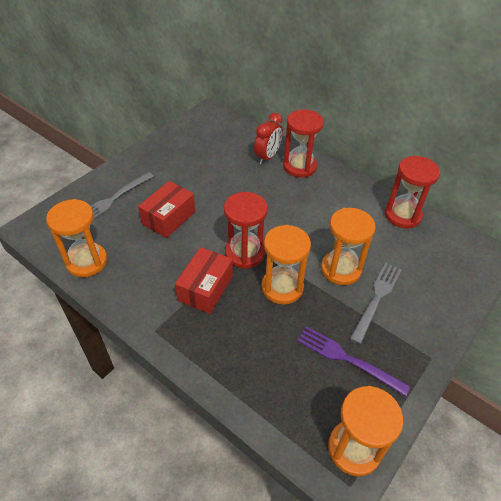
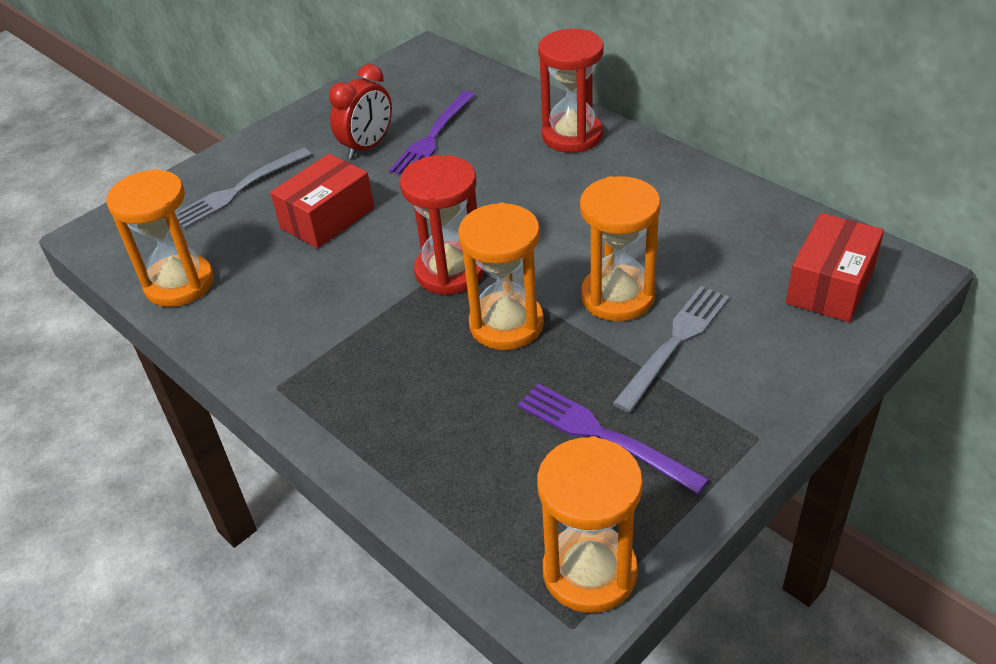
camera: 10 degrees right, 5 degrees down
(205, 288) = (372, 325): red box -> red box (830, 285)
(222, 166) = (432, 138): none -> purple fork
(267, 157) = (517, 121): red clock -> red clock (367, 147)
(402, 215) = (749, 211): red hourglass -> none

